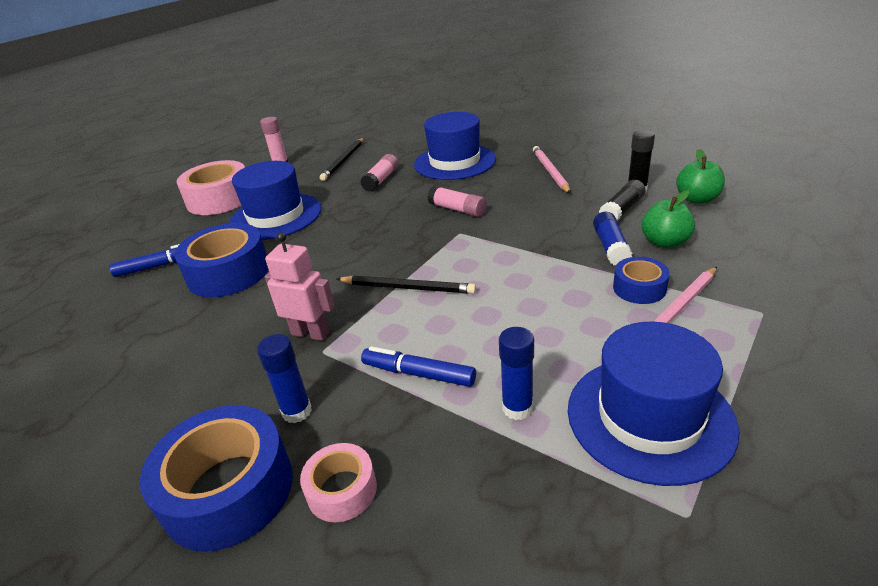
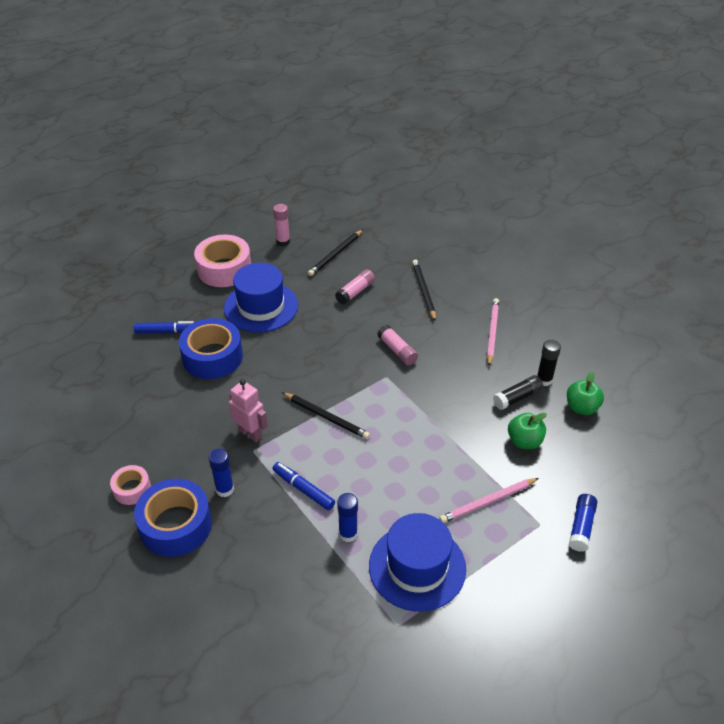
camera: 15 degrees right, 10 degrees up
(342, 490) = (233, 547): pink tape -> pink tape (132, 489)
(455, 162) = (423, 291): blue hat -> black pencil
(610, 247) = (483, 431): blue glue stick -> blue glue stick (581, 527)
(639, 288) = (477, 475): blue tape -> none

